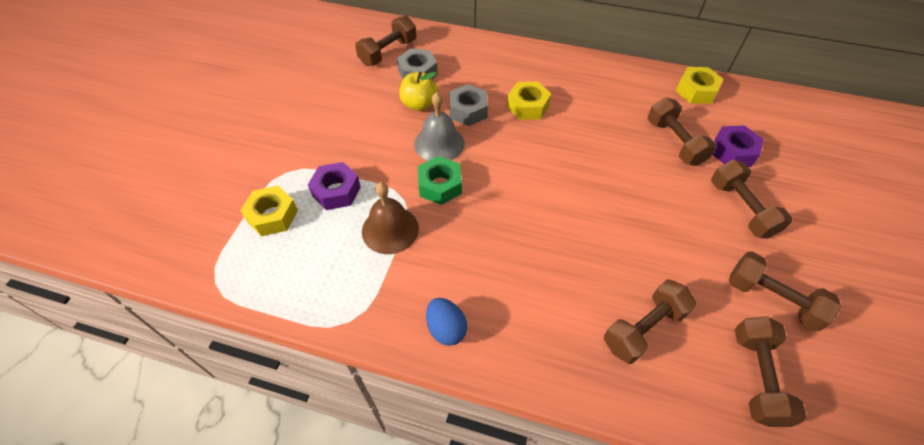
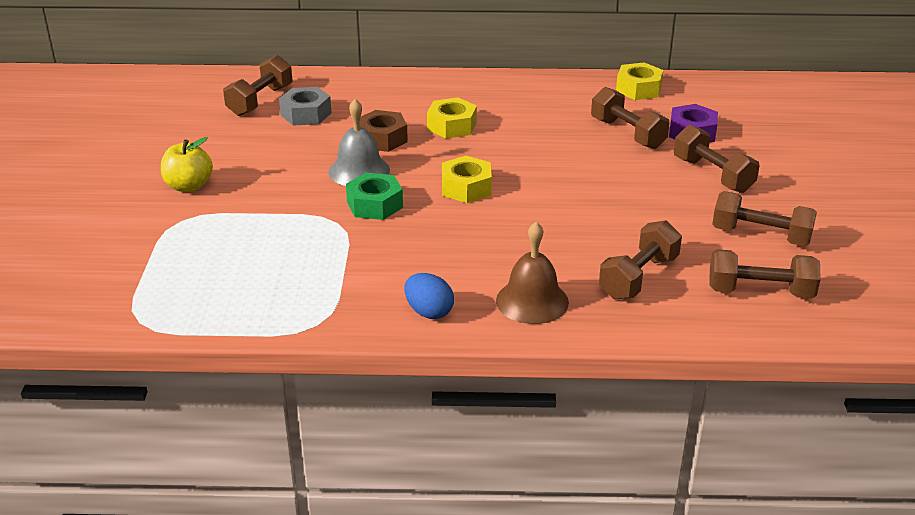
camera: 15 degrees left, 20 degrees down
(272, 216) = (182, 258): yellow nut -> yellow nut (466, 188)
(336, 191) = (252, 227): purple nut -> none
(390, 229) = (331, 248): brown bell -> brown bell (532, 301)
(419, 104) = (320, 141): yellow apple -> yellow apple (189, 186)
(468, 110) = (382, 139): grey nut -> brown nut
(757, 377) = (760, 292): brown dumbbell -> brown dumbbell turned 75 degrees counterclockwise

